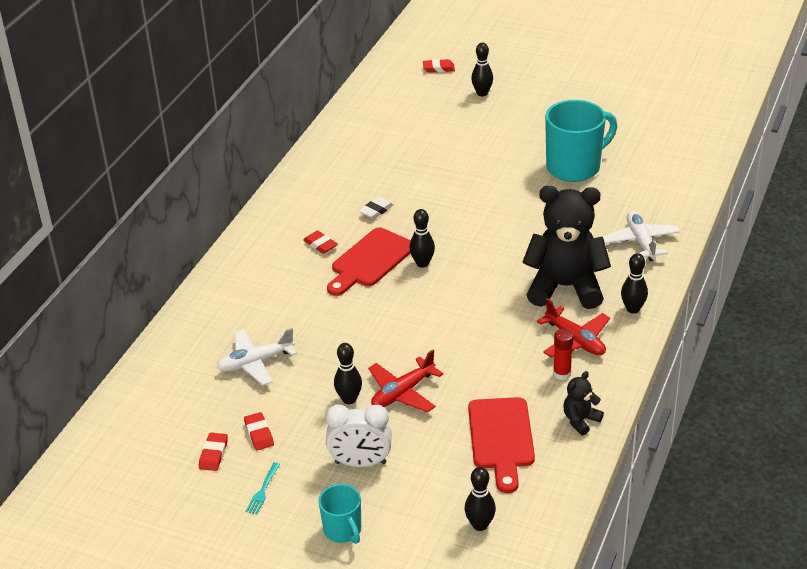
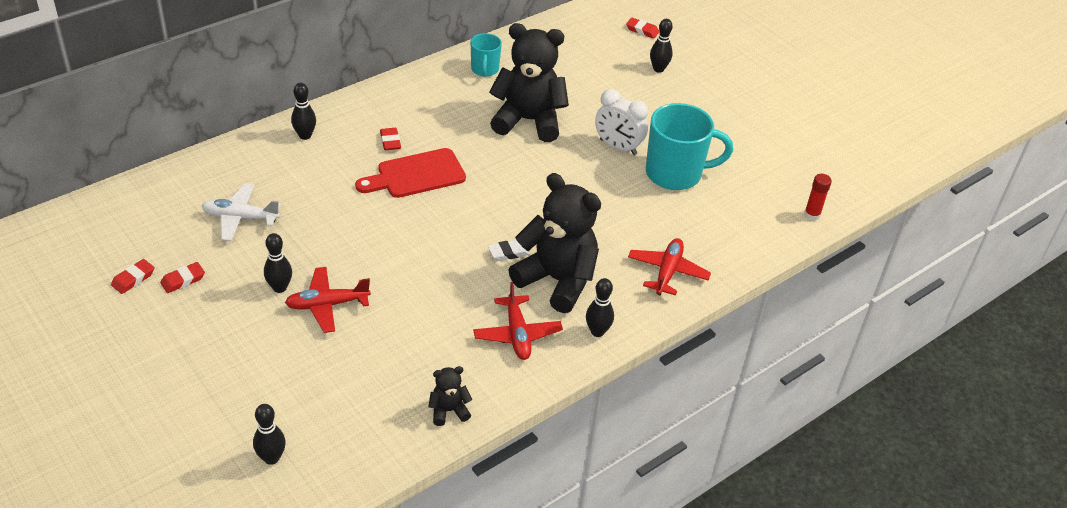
camera: 25 degrees right, 5 degrees up
(259, 434) = (183, 280): red eraser -> red eraser turned 45 degrees clockwise
(263, 490) = (138, 330): turquoise fork -> none
(343, 530) = (162, 399): turquoise mug -> turquoise mug (484, 70)
(360, 463) = (233, 348): white clock -> white clock (618, 147)
(376, 210) = (464, 133): white eraser -> white eraser (508, 252)
(419, 178) = (528, 121): none -> black teddy bear
(422, 263) = (456, 198): black bowling pin -> black bowling pin (305, 135)
(501, 438) = (366, 390): red cutting board -> none
(562, 374) = (475, 359): red glue stick -> red glue stick (812, 215)
(641, 242) = (667, 272): white plane -> red plane

